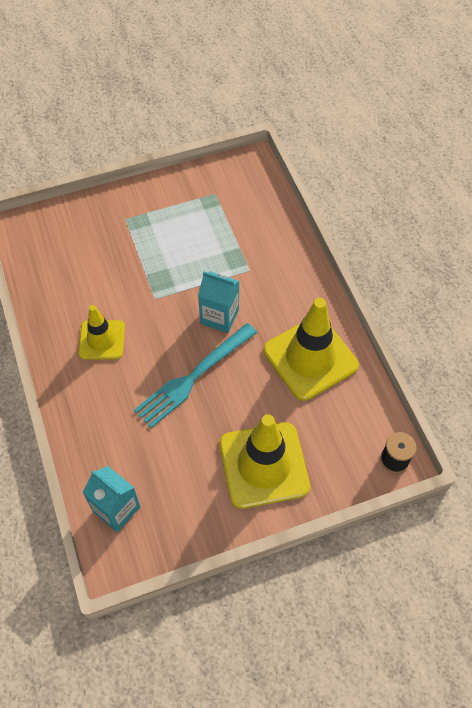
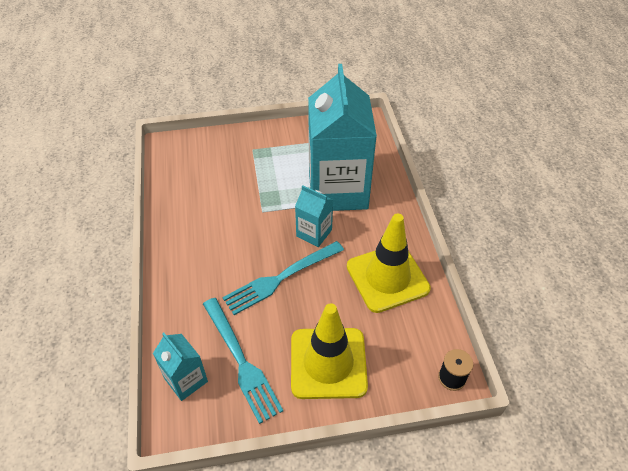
camera: 10 degrees right, 10 degrees down
(102, 340) = (210, 237): yellow traffic cone -> none
(172, 479) = (242, 362): none -> turquoise fork
(236, 258) = (338, 190): none -> turquoise carton

